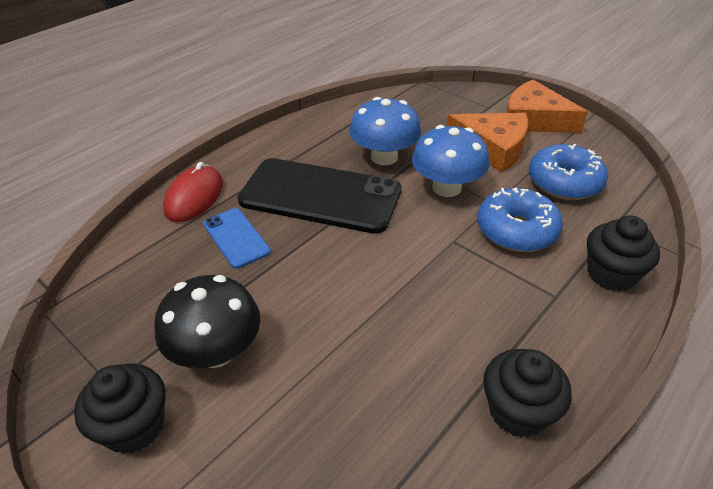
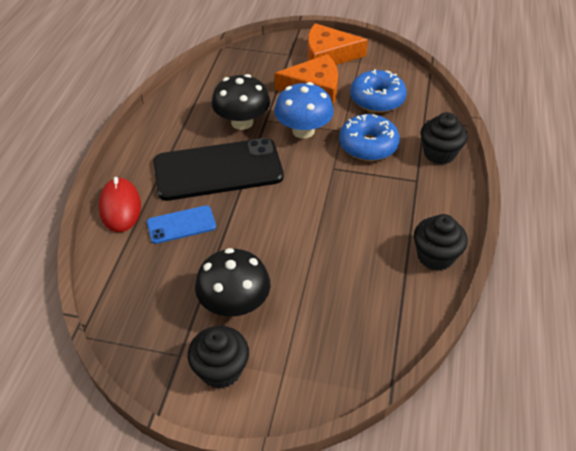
camera: 30 degrees left, 5 degrees up
(236, 238) = (181, 225): blue phone -> blue phone turned 45 degrees counterclockwise
(384, 157) = (242, 122): blue mushroom -> black mushroom

